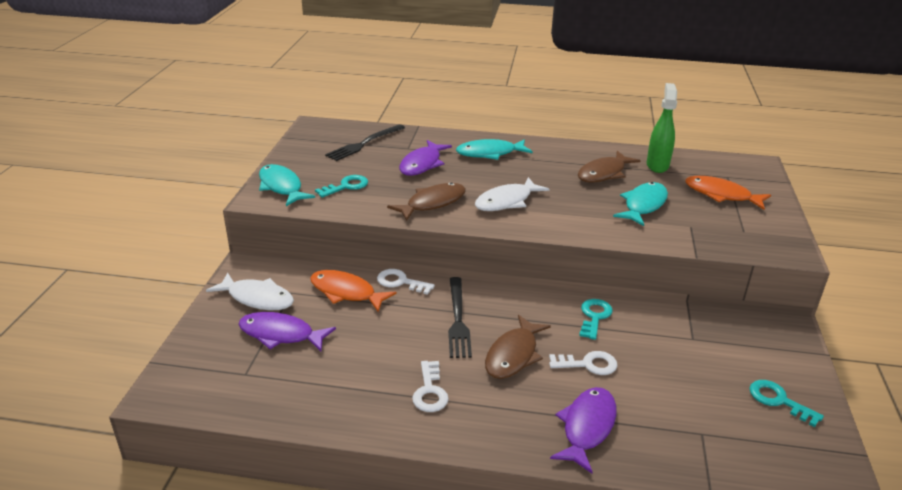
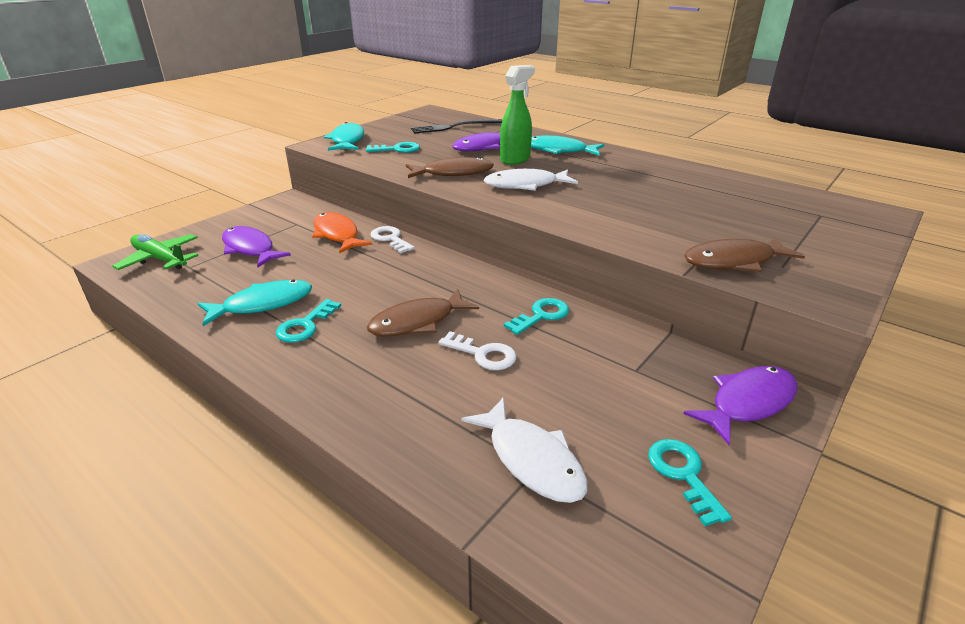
camera: 30 degrees right, 0 degrees up
(202, 376) = (160, 259): none -> green plane
(257, 298) = (267, 221): white fish -> white fish (531, 460)
(430, 391) = (305, 325): white key -> turquoise key
(458, 320) = (403, 279): black fork -> none
(587, 427) = (410, 410): purple fish -> purple fish (748, 403)
(603, 173) = (661, 184): brown fish -> brown fish (734, 261)
(643, 205) = (675, 217): turquoise fish -> turquoise fish (263, 304)
(657, 165) = (736, 189): green spray bottle -> green spray bottle (515, 159)
(721, 195) = (791, 228): orange fish -> none

